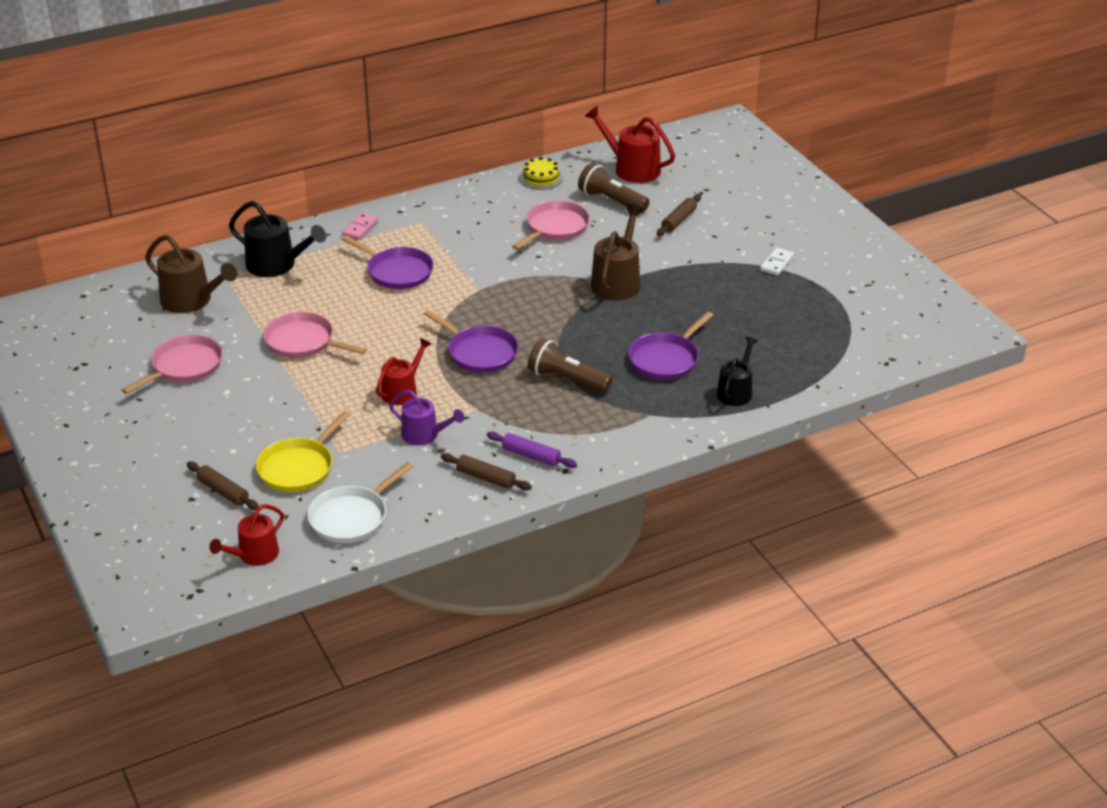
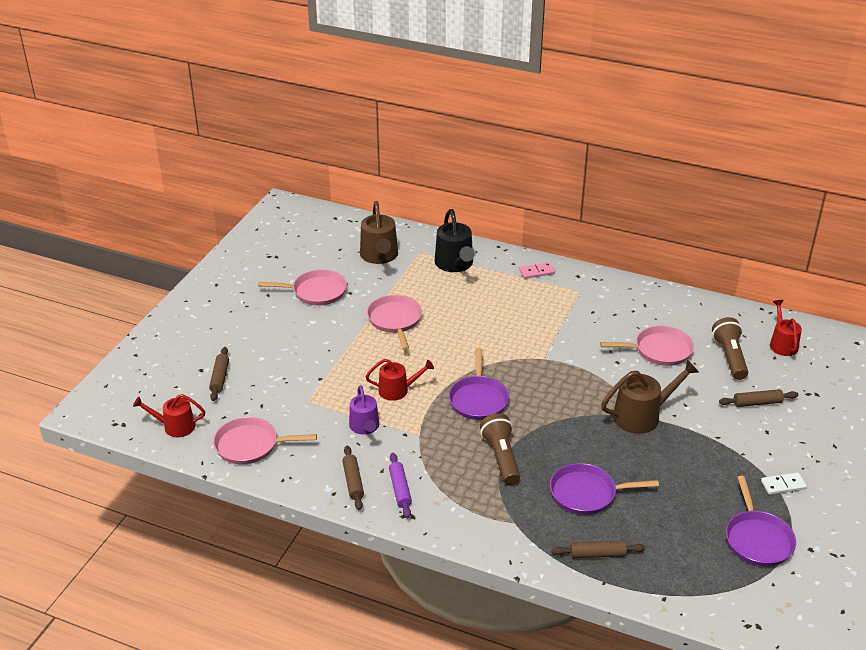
camera: 50 degrees right, 0 degrees up
(298, 468) = (273, 394): yellow pan -> none
(351, 518) = (250, 445): white pan -> pink pan
(397, 272) = (514, 313): purple pan -> purple pan (757, 539)
(541, 178) = (705, 310): yellow cake -> none
(632, 169) = (782, 344): red watering can -> red watering can, size x0.66
(736, 391) = (597, 554): black watering can -> brown rolling pin

